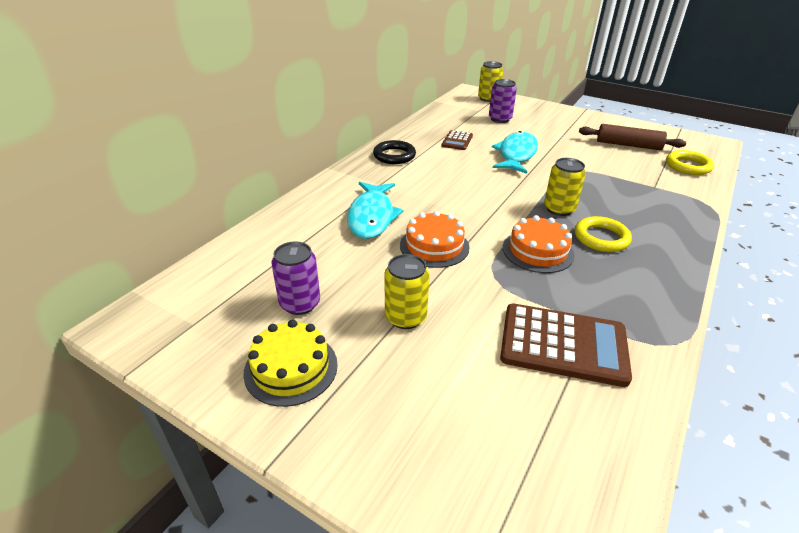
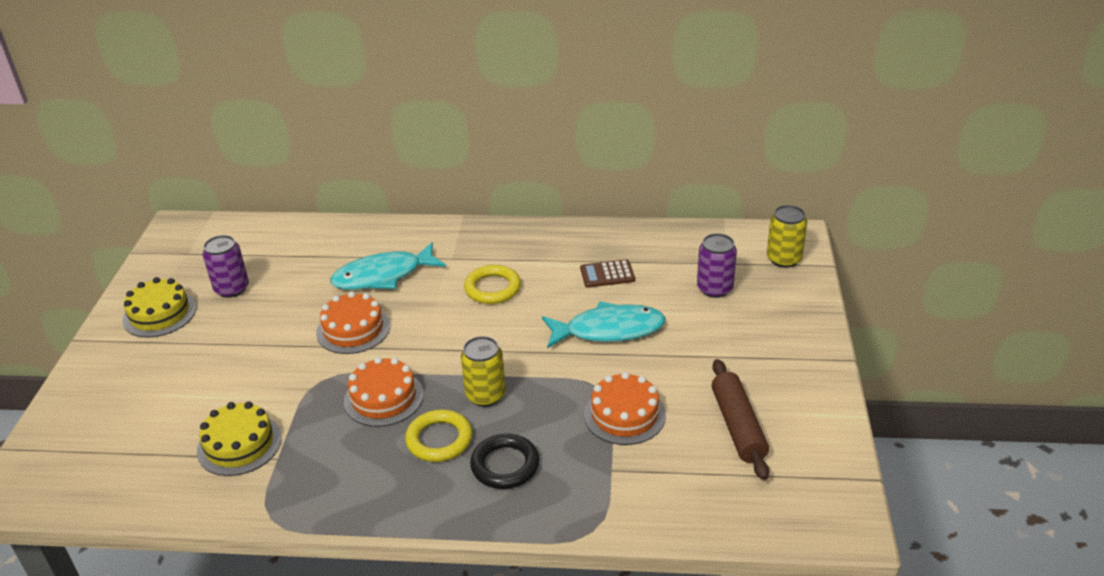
camera: 65 degrees right, 0 degrees up
(394, 156) = (525, 244): black ring -> black ring (505, 465)
(405, 317) = (238, 346): yellow can -> none
(563, 345) = (239, 444): brown calculator -> yellow cake
(603, 170) = (624, 414): none -> orange cake
(688, 166) = (714, 499): yellow ring -> yellow ring (492, 288)

